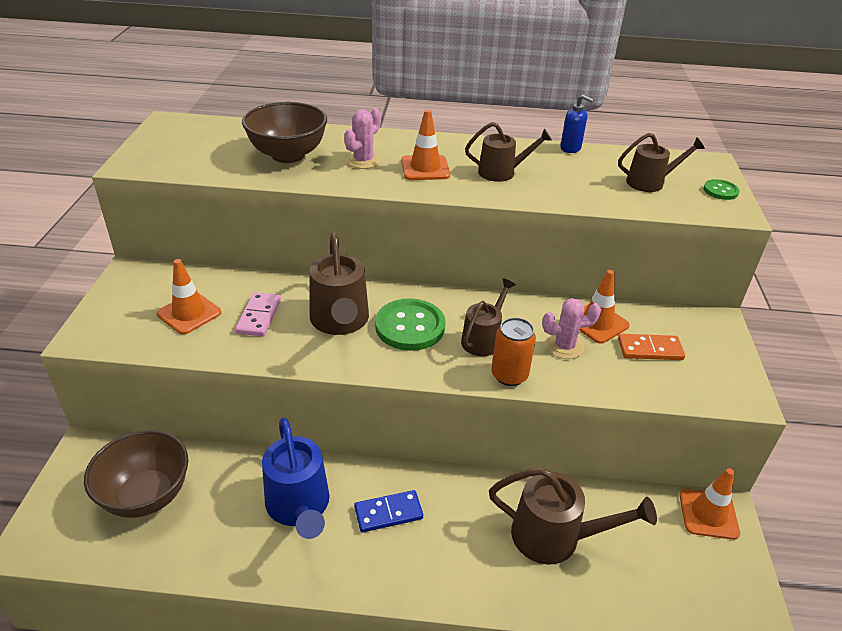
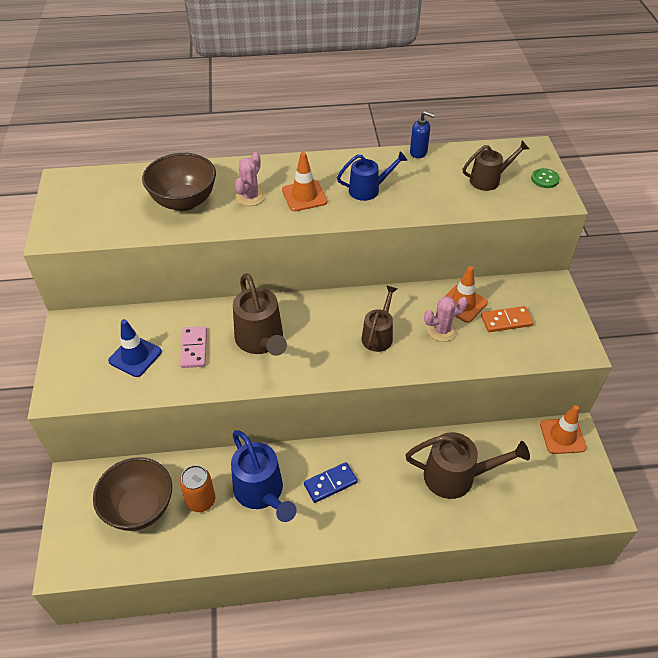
camera: 10 degrees left, 10 degrees up
(189, 313) = (135, 356): orange traffic cone -> blue traffic cone
(410, 326) = (318, 335): green button -> none
(502, 172) = (368, 190): brown watering can -> blue watering can
(509, 375) = (405, 364): orange can -> orange can (201, 500)

